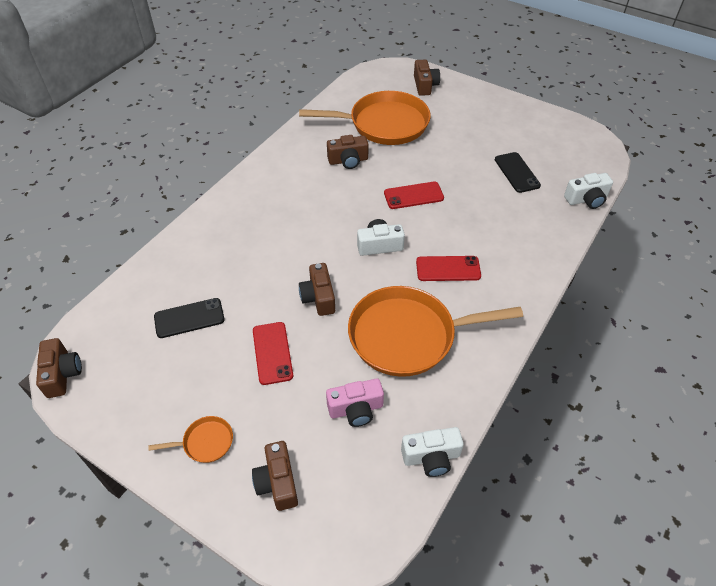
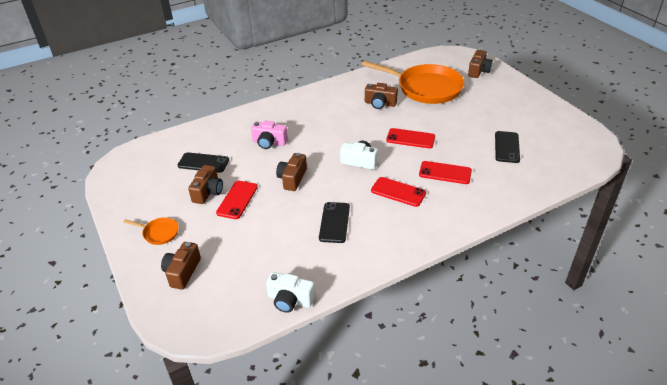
camera: 30 degrees right, 10 degrees down
(62, 374) = (112, 167): brown camera -> brown camera (208, 192)
(356, 409) = (263, 252): pink camera -> pink camera (269, 142)
(408, 335) = (334, 222): orange pan -> black phone
(478, 226) = (445, 173): none -> red phone
(586, 199) = (553, 182): white camera -> none

